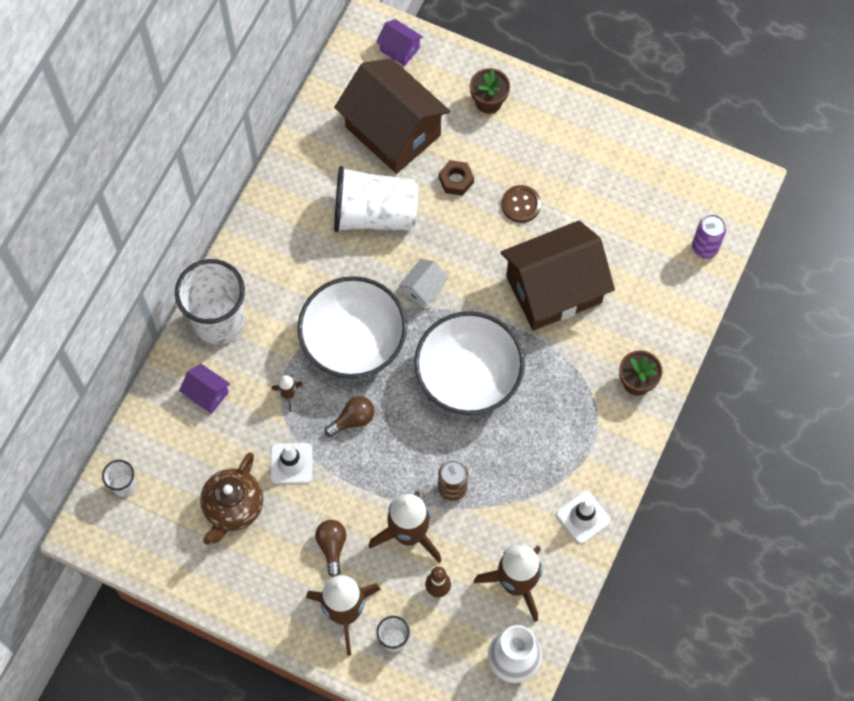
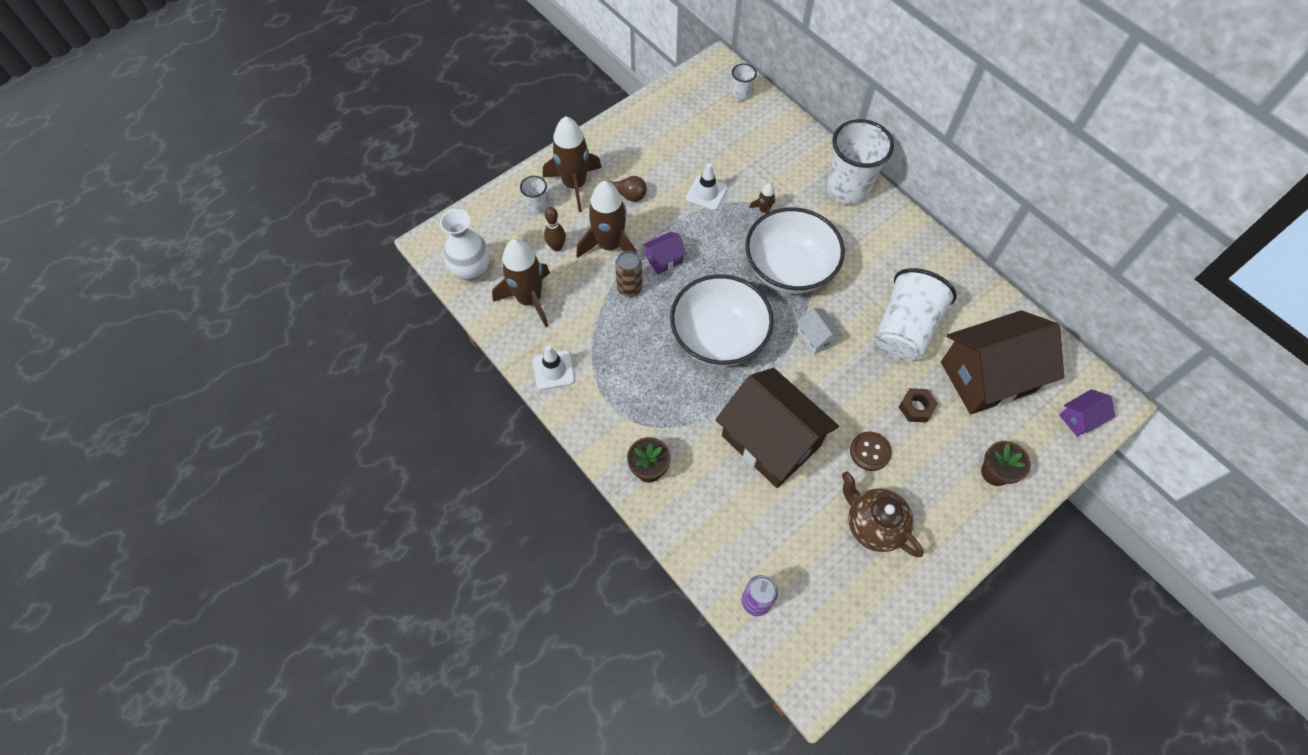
camera: 115 degrees right, 5 degrees down
(207, 394) = (789, 162): purple house -> purple house (664, 259)
(233, 507) = (691, 148): brown teapot -> brown teapot (873, 525)
(353, 420) = (722, 244): brown light bulb -> none
(554, 289) = (770, 441): brown house -> brown house turned 45 degrees counterclockwise

